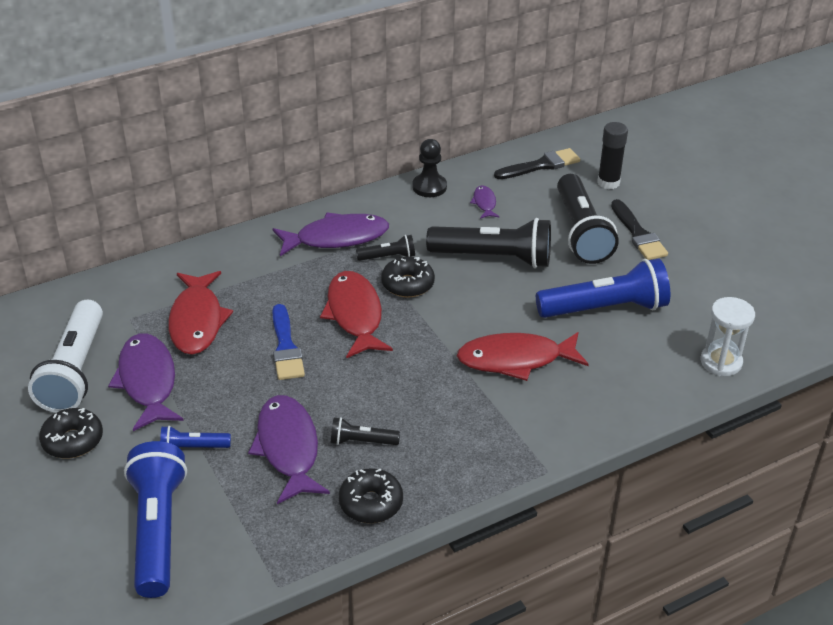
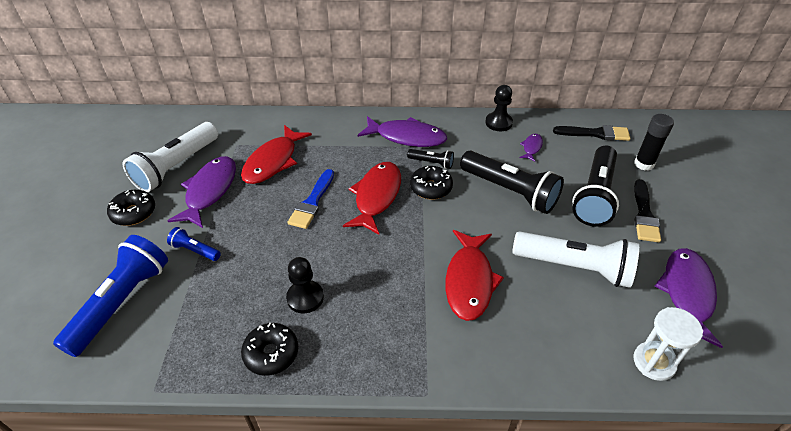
camera: 30 degrees right, 5 degrees up
(288, 448) = (252, 279): purple fish -> purple fish (686, 293)
(362, 441) = (305, 298): black flashlight -> black pawn
(515, 360) = (469, 281): red fish -> red fish turned 105 degrees counterclockwise
(605, 308) = (574, 267): blue flashlight -> white flashlight

